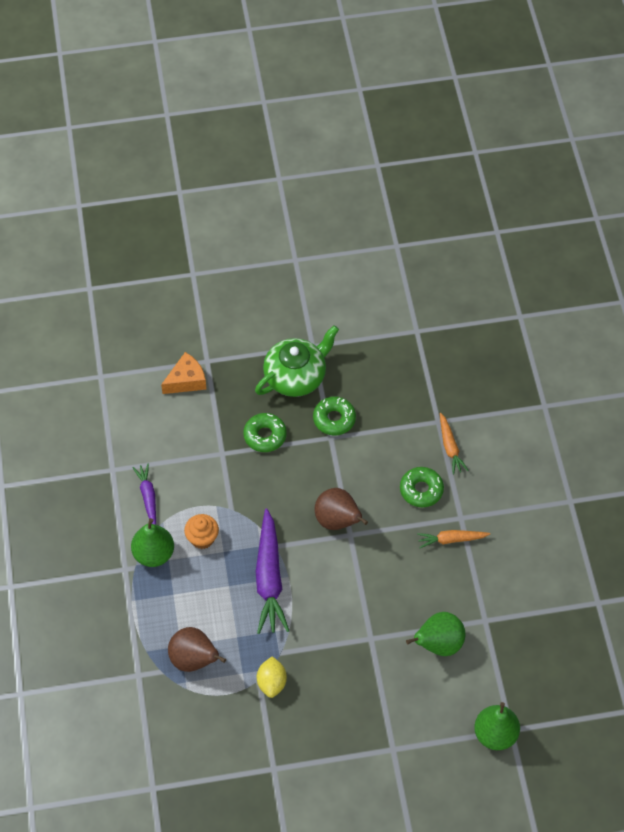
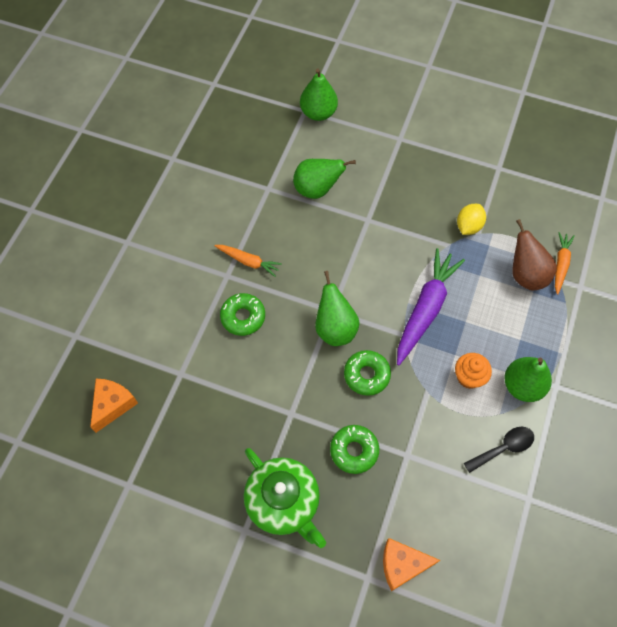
camera: 150 degrees left, 5 degrees up
(148, 497) = (503, 448): purple carrot -> black spoon
(296, 376) = (283, 502): green teapot -> green teapot turned 120 degrees counterclockwise
(334, 419) = (275, 431): green donut -> green donut (366, 375)
(338, 521) = (335, 328): brown pear -> green pear
(450, 447) = (188, 342): orange carrot -> orange carrot (560, 264)
(471, 374) = (113, 405): none -> orange cheese

